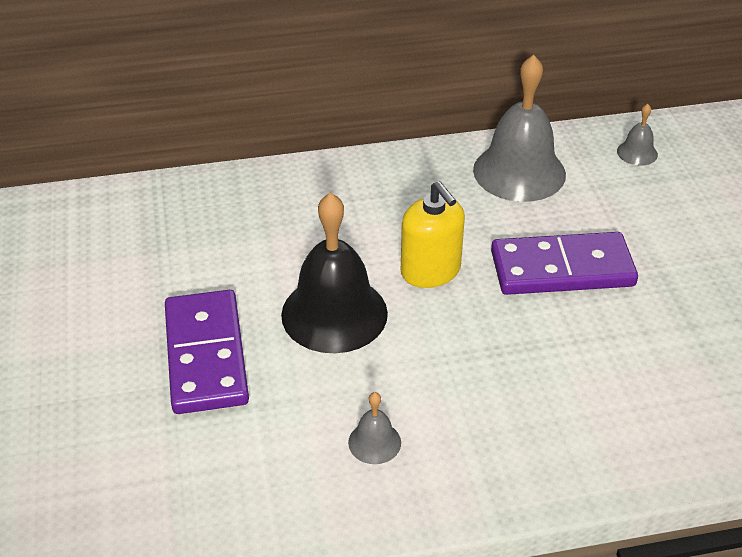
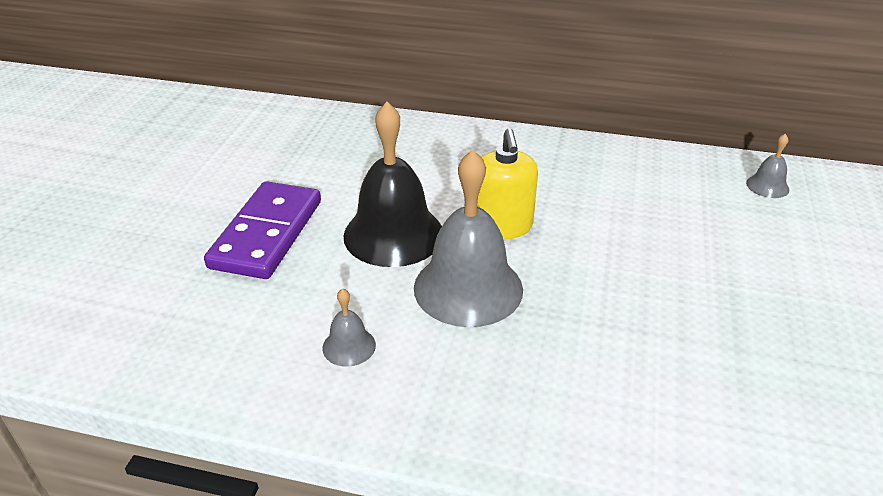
camera: 25 degrees right, 5 degrees down
(519, 172) = (638, 173): grey bell -> grey bell (468, 288)
(562, 269) = (628, 259): purple domino -> none

